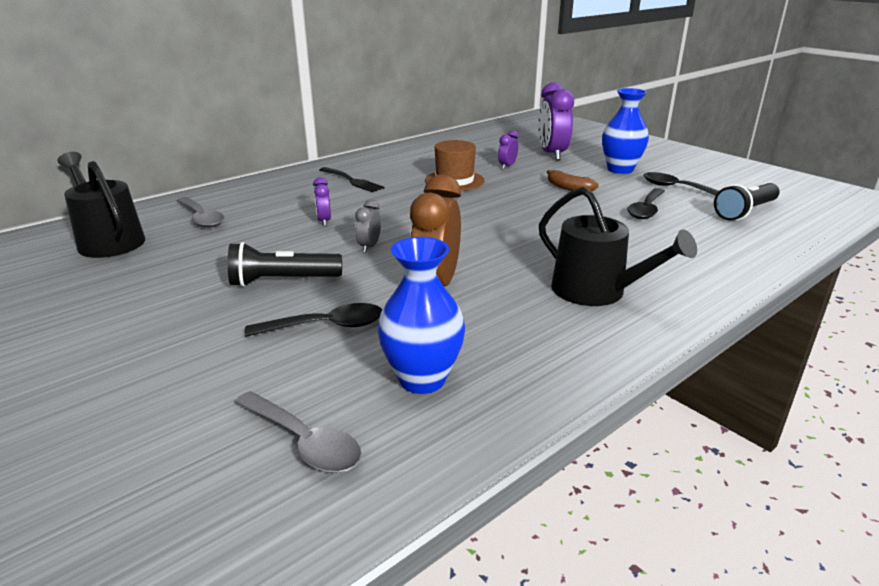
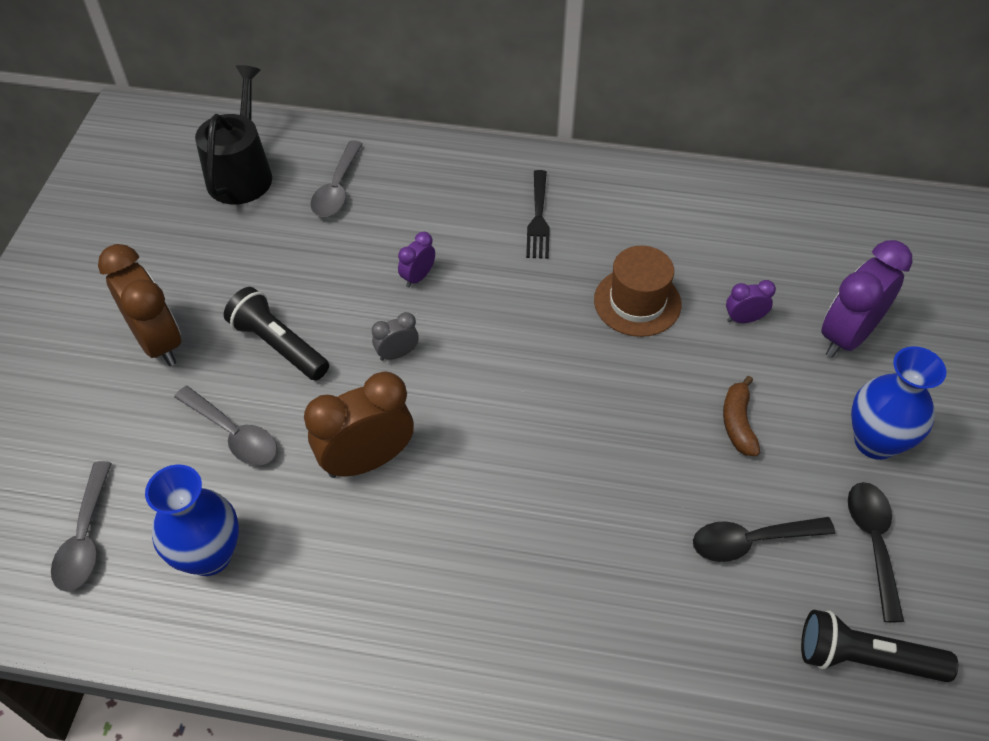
camera: 50 degrees right, 25 degrees up
(177, 326) = (158, 342): none -> brown clock
(326, 326) = (233, 434): black spoon -> grey spoon
(596, 291) = (470, 600): black watering can -> none

